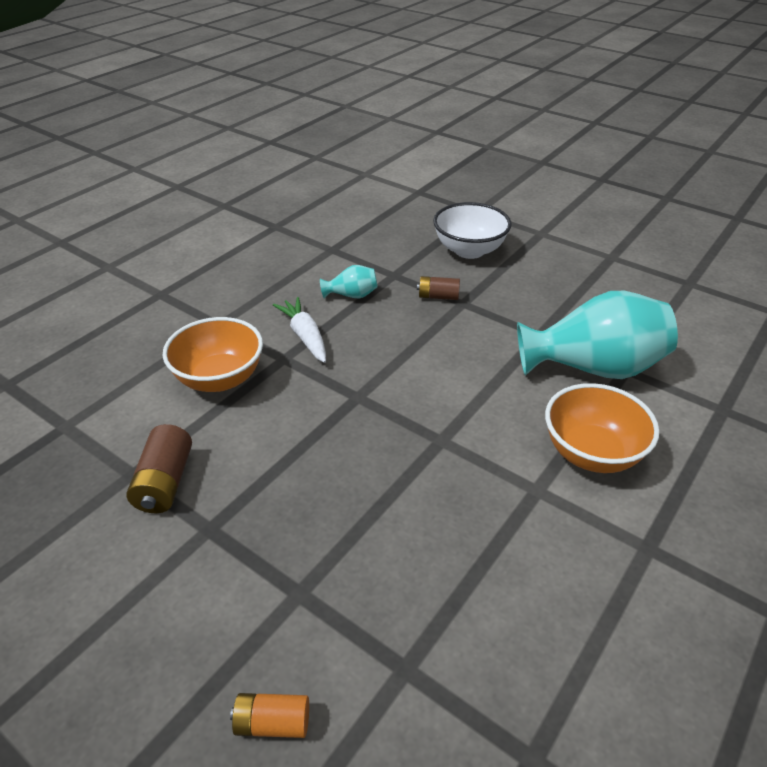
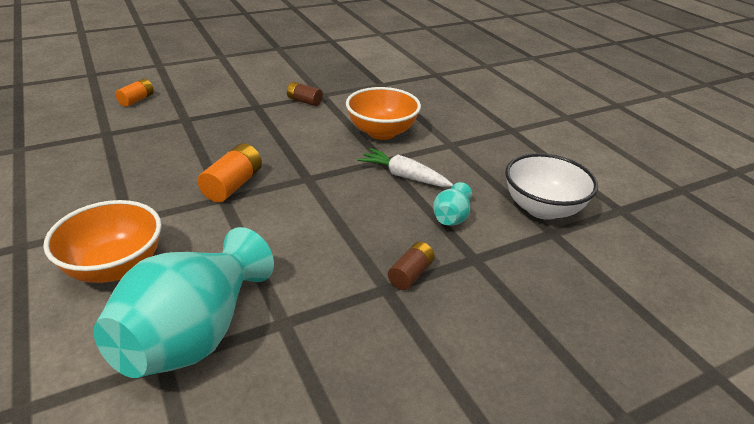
camera: 115 degrees right, 5 degrees down
(165, 482) = (304, 101): brown battery -> brown battery, size x0.66
(305, 336) = (404, 176): white carrot -> white carrot turned 150 degrees counterclockwise
(415, 445) = (233, 185): none -> orange battery
(469, 250) = (501, 349): white bowl -> white bowl (542, 208)

